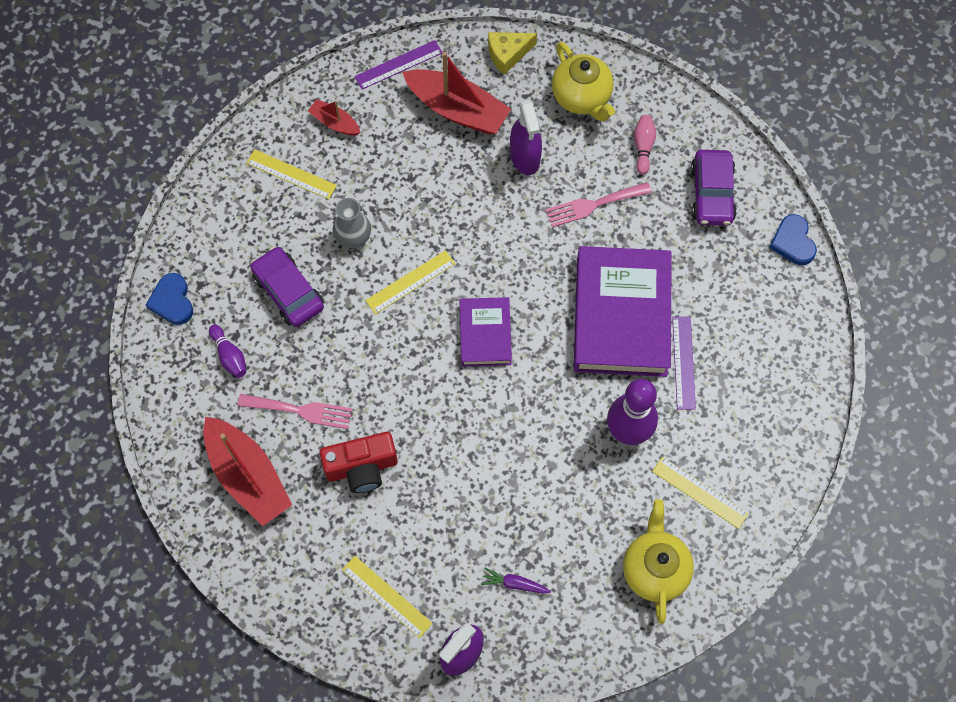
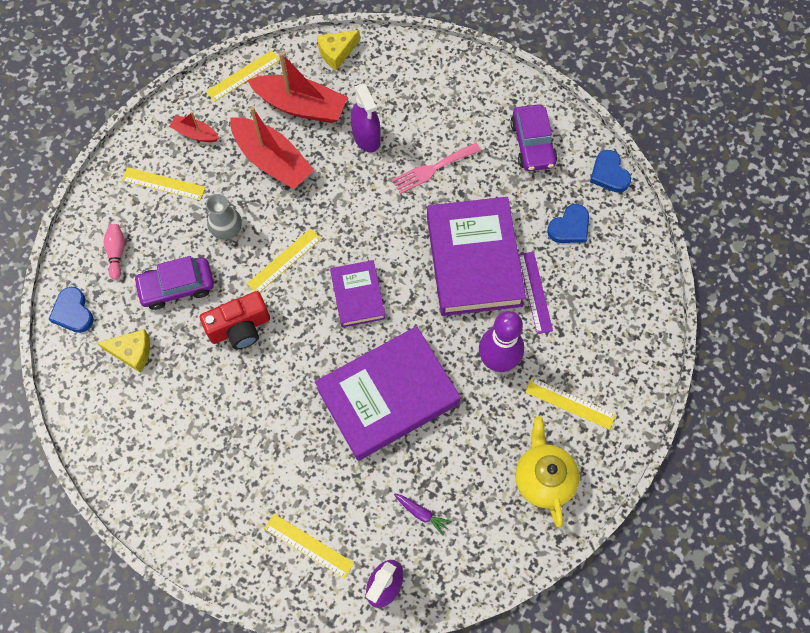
camera: 10 degrees left, 0 degrees up
(229, 356) = (132, 352): purple bowling pin -> yellow cheese
(247, 476) = (165, 458): red boat -> red boat (272, 160)
(288, 291) = (177, 287): purple car -> purple car turned 60 degrees counterclockwise
(300, 410) = (204, 390): pink fork -> none
(361, 468) = (267, 433): red camera -> red camera (240, 328)
(398, 65) = (243, 76): purple ruler -> yellow ruler
(499, 450) = (388, 396): none -> purple book
(514, 584) = (421, 513): purple carrot -> purple carrot turned 150 degrees counterclockwise
(582, 97) = (406, 79): yellow teapot -> none
(643, 147) = (467, 113): pink bowling pin -> pink bowling pin (117, 253)
(736, 295) = (569, 227): none -> blue heart

